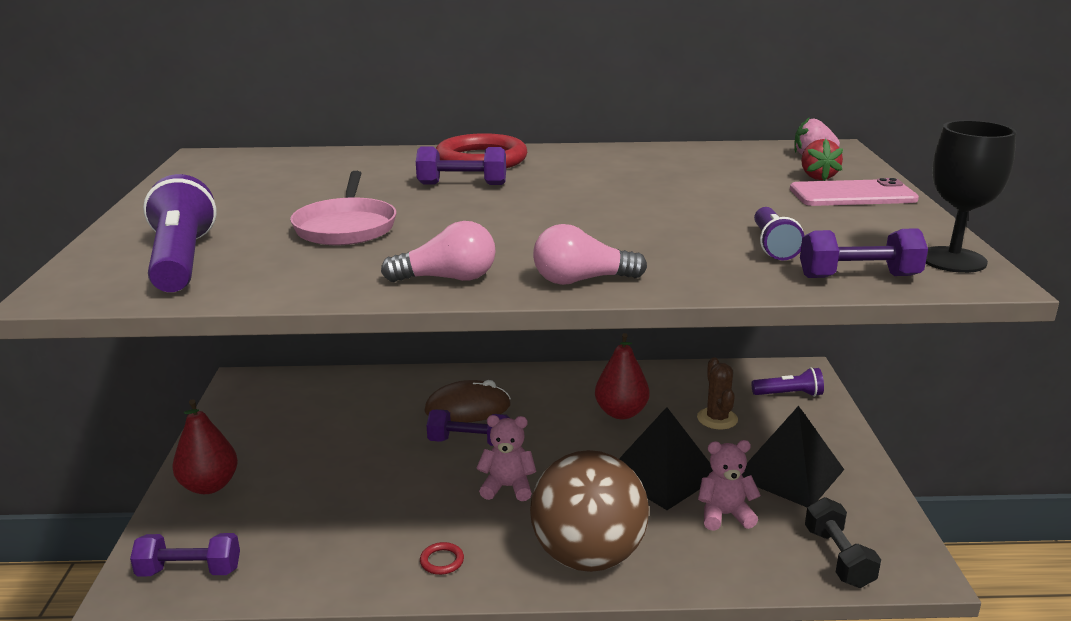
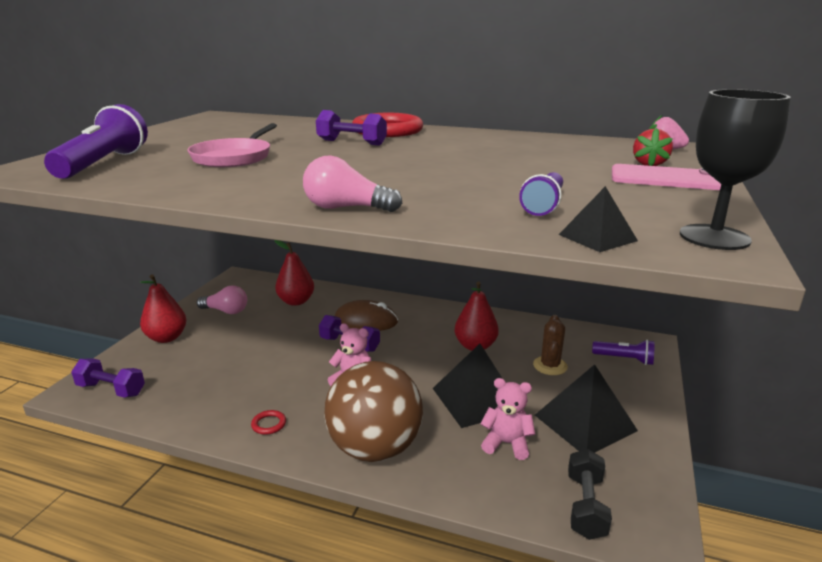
camera: 20 degrees right, 0 degrees up
(355, 400) = (296, 301): none -> red pear
(447, 278) = (250, 194): pink light bulb -> pink light bulb (226, 311)
(859, 276) = (597, 237): purple dumbbell -> black pyramid

